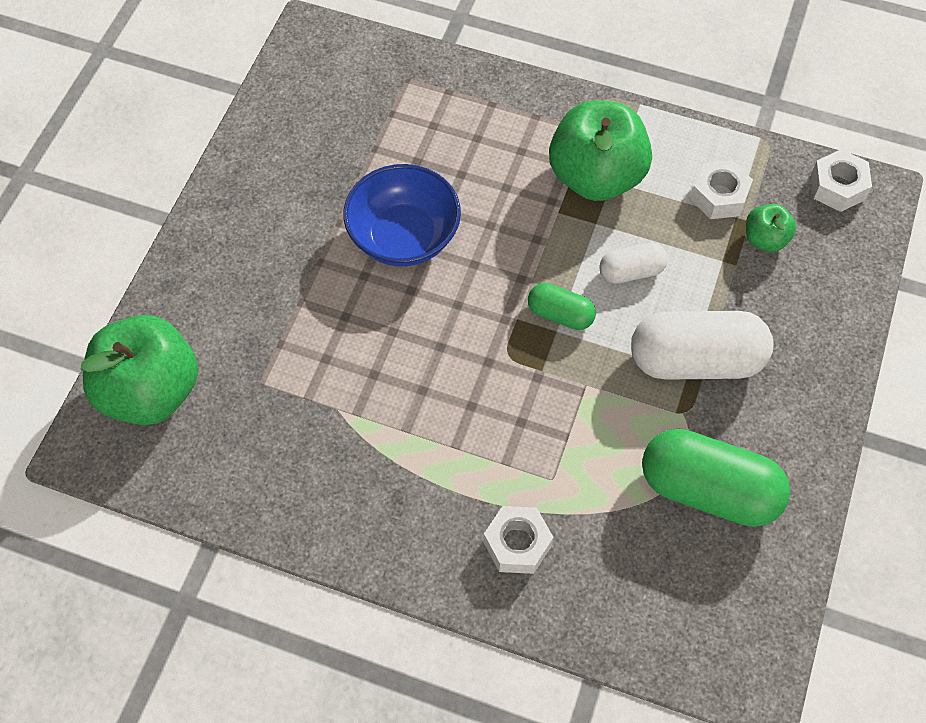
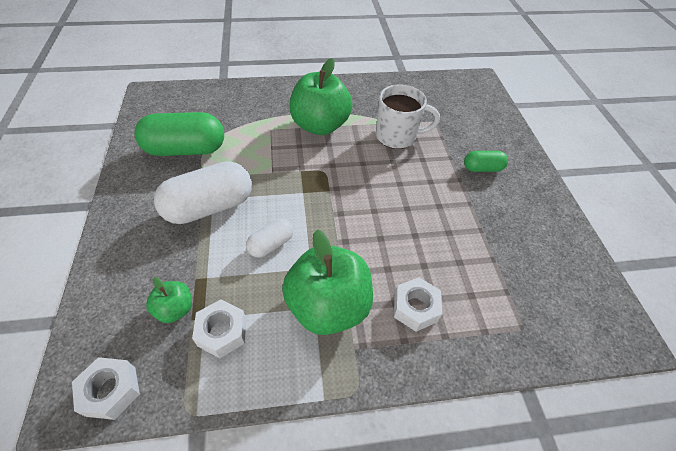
camera: 150 degrees right, 10 degrees down
(150, 391) = (477, 103): green apple -> green apple (320, 126)
(351, 376) = (397, 136): none -> white mug
(404, 237) = (427, 210): blue bowl -> none
(517, 544) = (275, 104): white nut -> white nut (415, 308)
(560, 314) = (305, 202): green capsule -> green capsule (482, 168)

